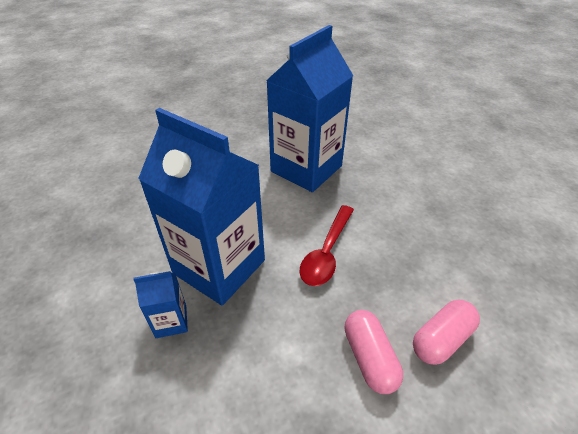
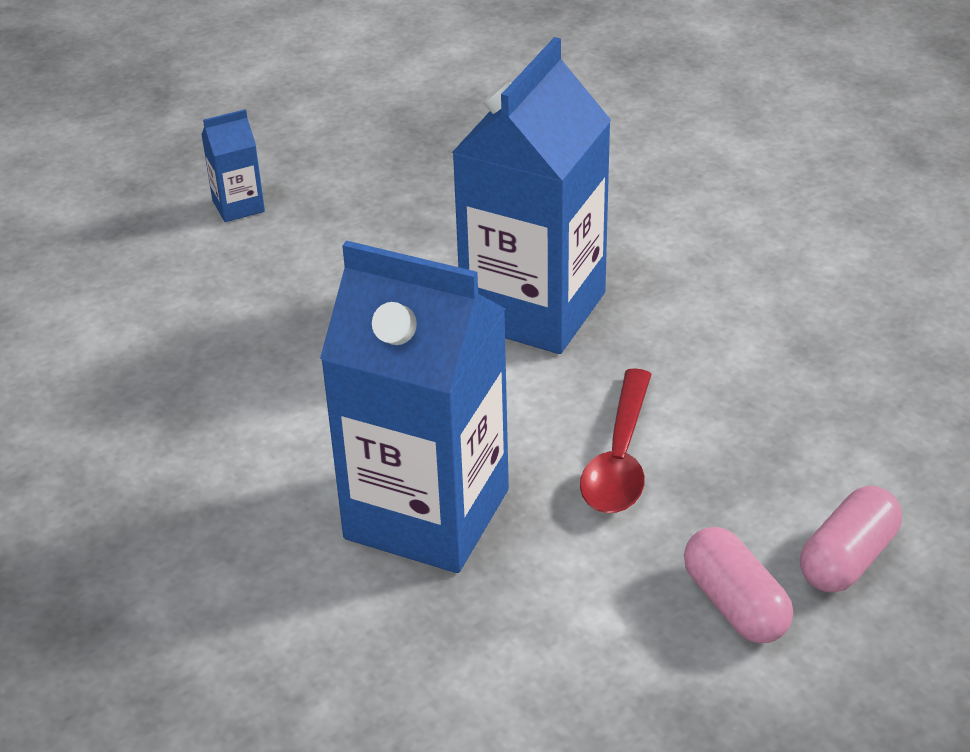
camera: 10 degrees left, 5 degrees down
(171, 321) = (376, 612): blue carton -> blue carton (238, 206)

